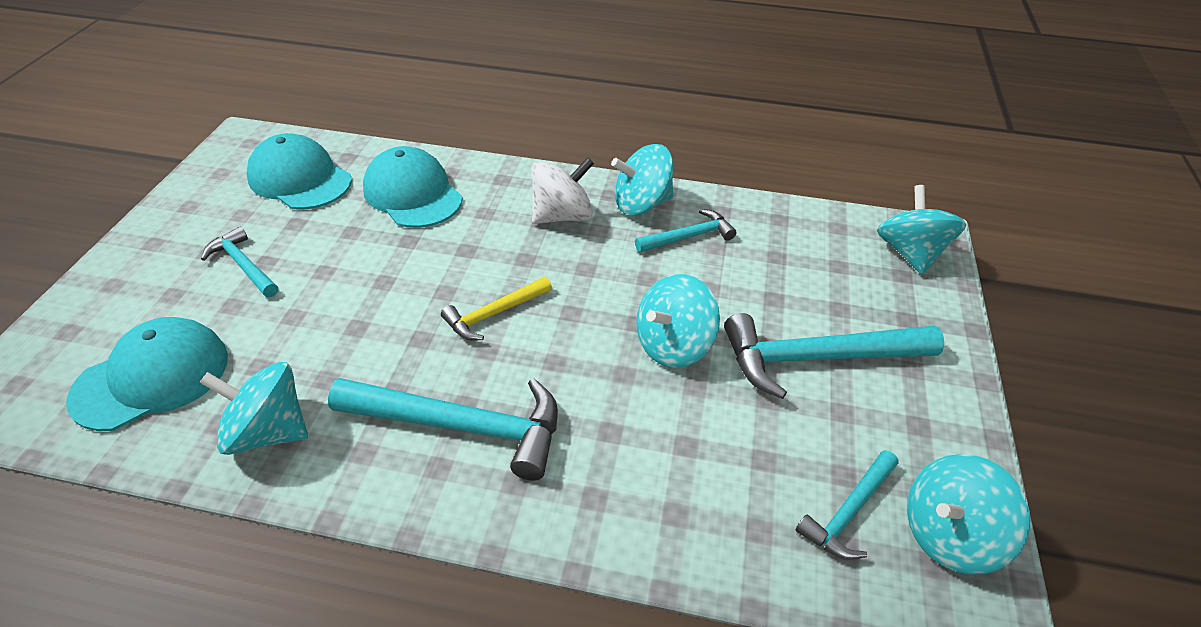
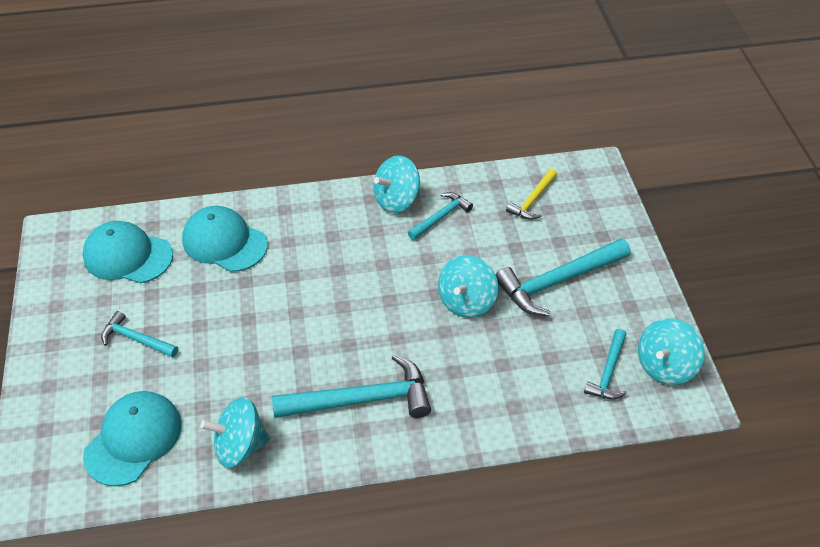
camera: 20 degrees left, 5 degrees up
(494, 314) = (339, 317): yellow hammer -> yellow hammer (532, 200)
(562, 216) = (345, 227): white spinning top -> none
(910, 253) = (589, 185): turquoise spinning top -> none

